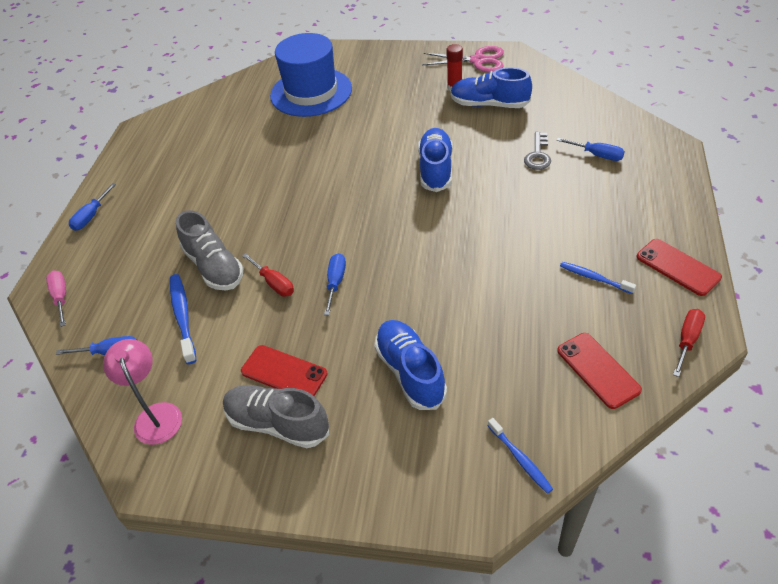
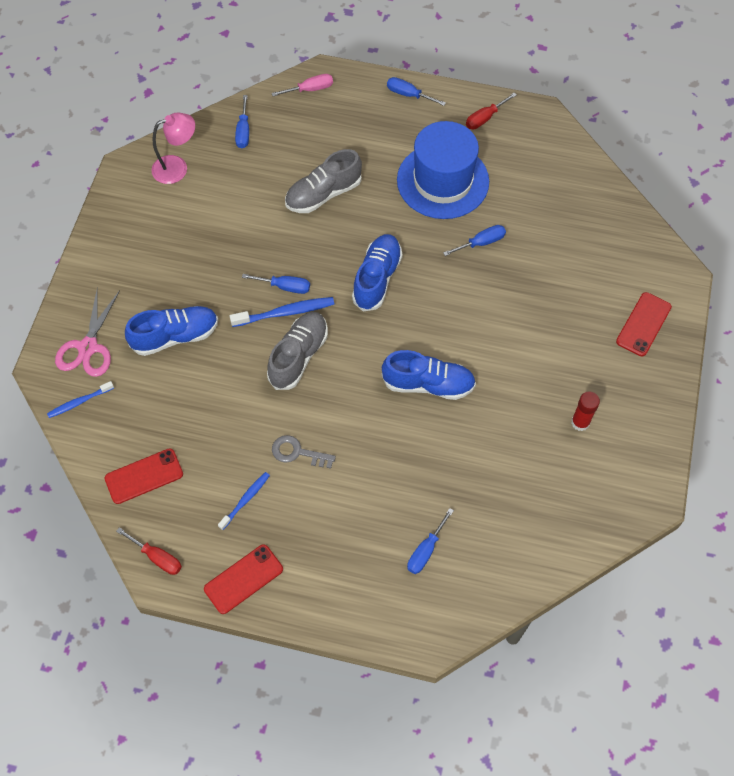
camera: 90 degrees right, 15 degrees up
(183, 317) = (270, 176): blue toothbrush -> blue toothbrush (285, 312)
(274, 283) = (294, 240): red screwdriver -> red screwdriver (484, 118)
(278, 424) = (150, 245): grey shoe -> grey shoe (298, 356)
(281, 151) = (481, 243): none -> blue screwdriver
(284, 372) = (196, 248): red phone -> red phone (643, 324)
(311, 92) = (589, 271): blue hat -> blue hat (443, 181)
(478, 60) = (637, 458): pink scissors -> pink scissors (88, 347)
(489, 104) = (539, 455): blue shoe -> blue shoe (377, 279)
(538, 155) = (436, 489): grey key -> grey key (297, 452)

